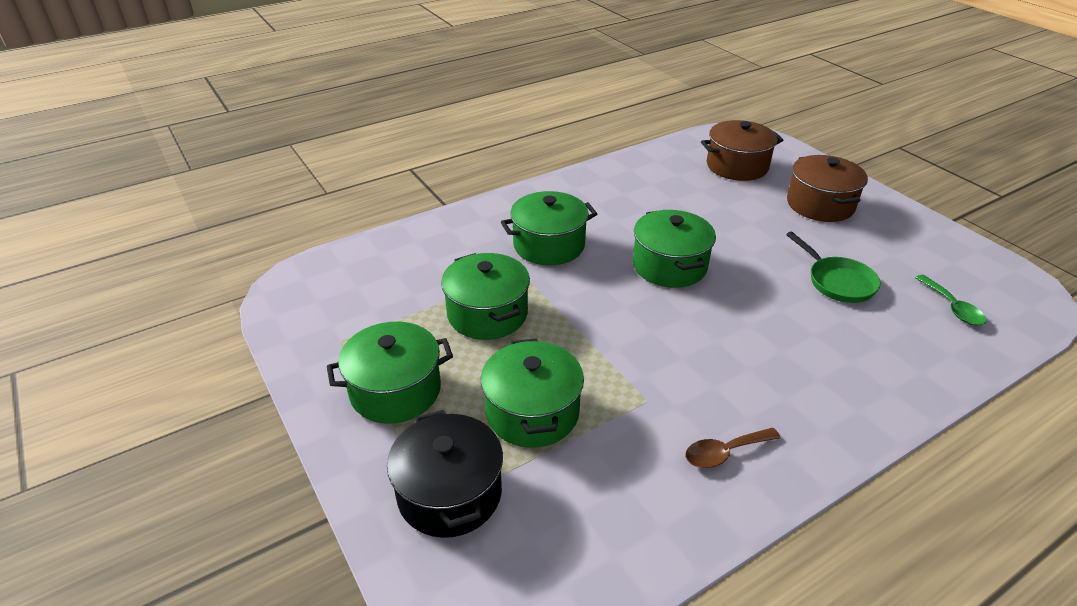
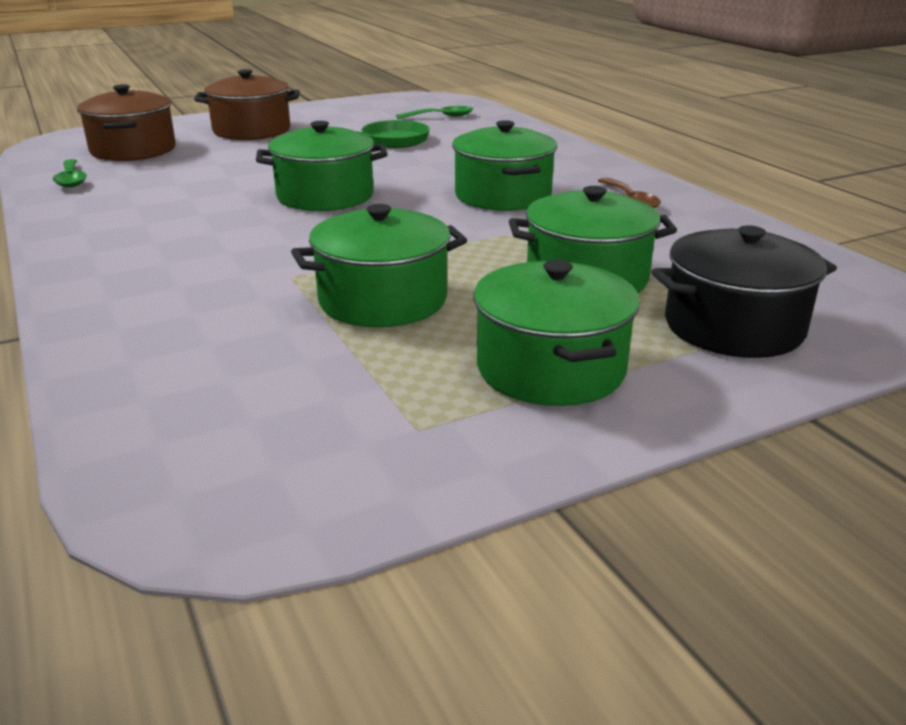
camera: 85 degrees left, 10 degrees down
(549, 245) = (231, 255): green pot -> green pot (503, 196)
(663, 160) = (71, 180): none -> green spoon

